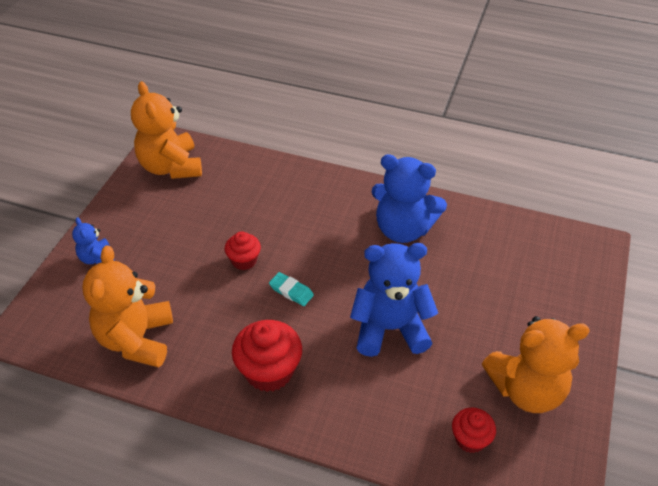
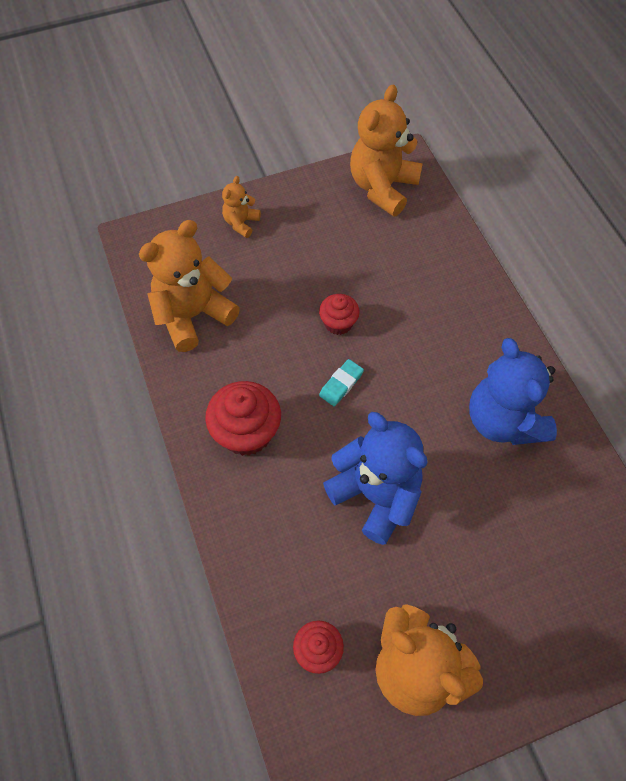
camera: 50 degrees right, 15 degrees up
(97, 258) = (241, 223): blue teddy bear -> orange teddy bear
(291, 291) = (341, 384): turquoise eraser -> turquoise eraser turned 45 degrees clockwise

